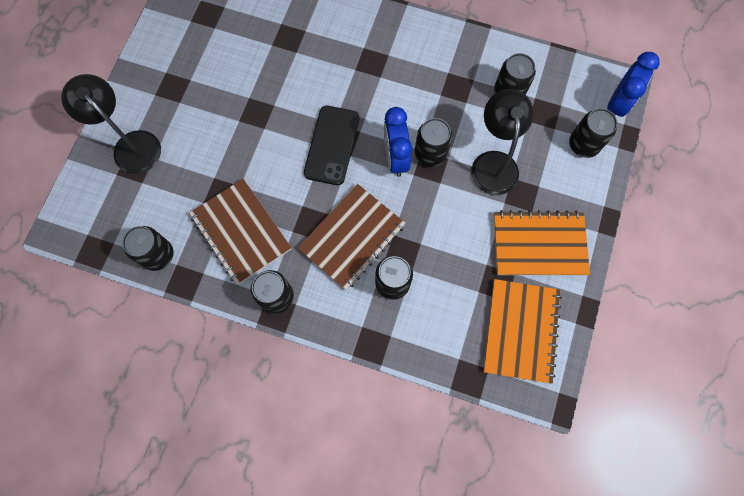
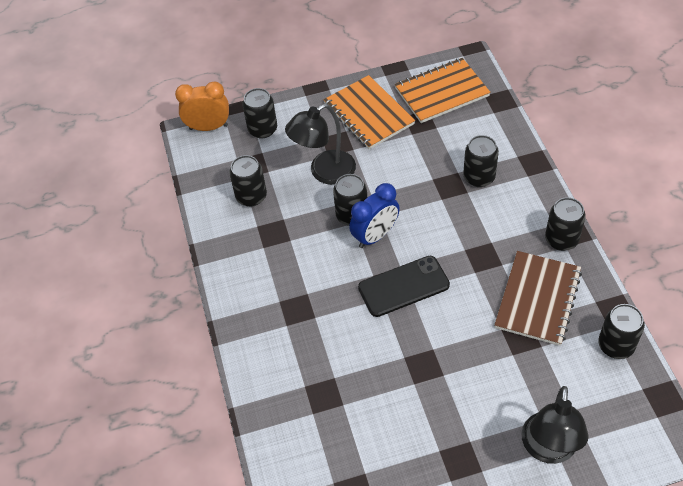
camera: 120 degrees left, 20 degrees down
(352, 237) = (468, 222): brown notebook -> none
(617, 104) = (208, 127): blue clock -> orange clock

